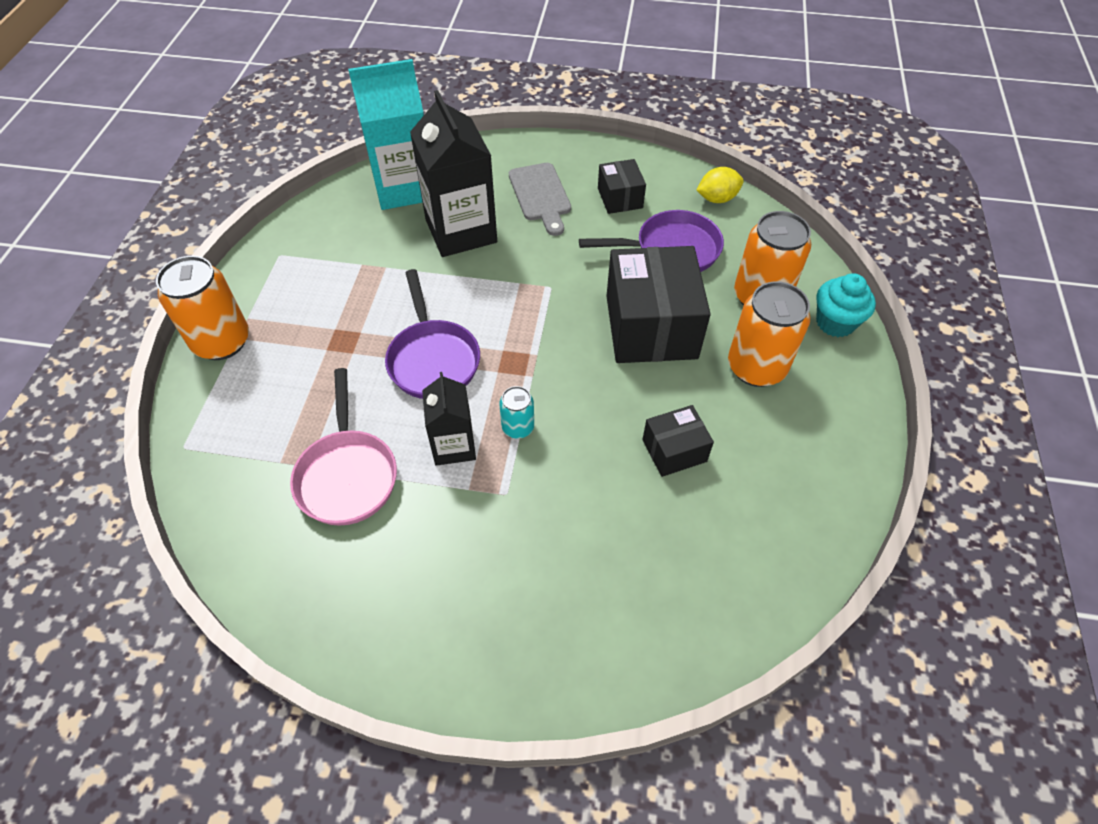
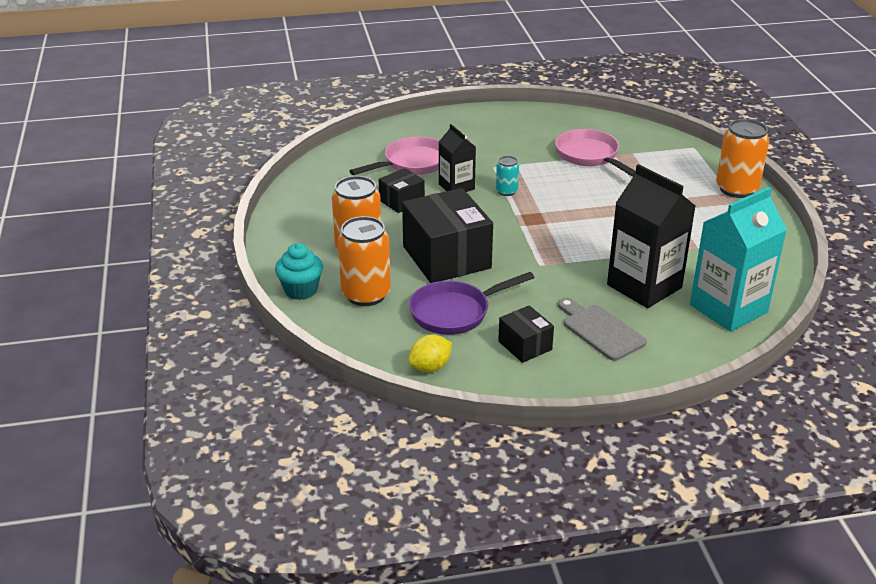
camera: 160 degrees right, 20 degrees down
(433, 359) = (589, 209): purple pan -> none
(453, 445) = (539, 177): black carton -> black carton (456, 187)
(629, 544) = (412, 163): none -> pink pan

